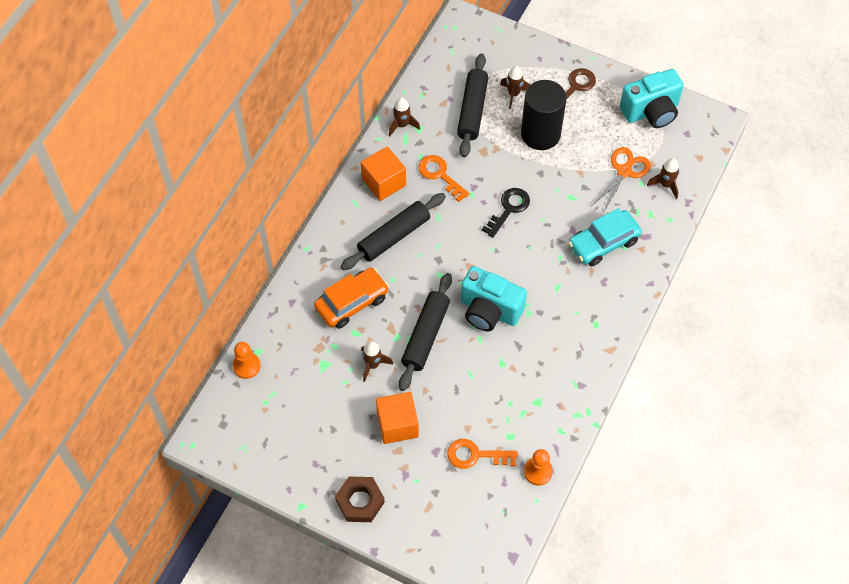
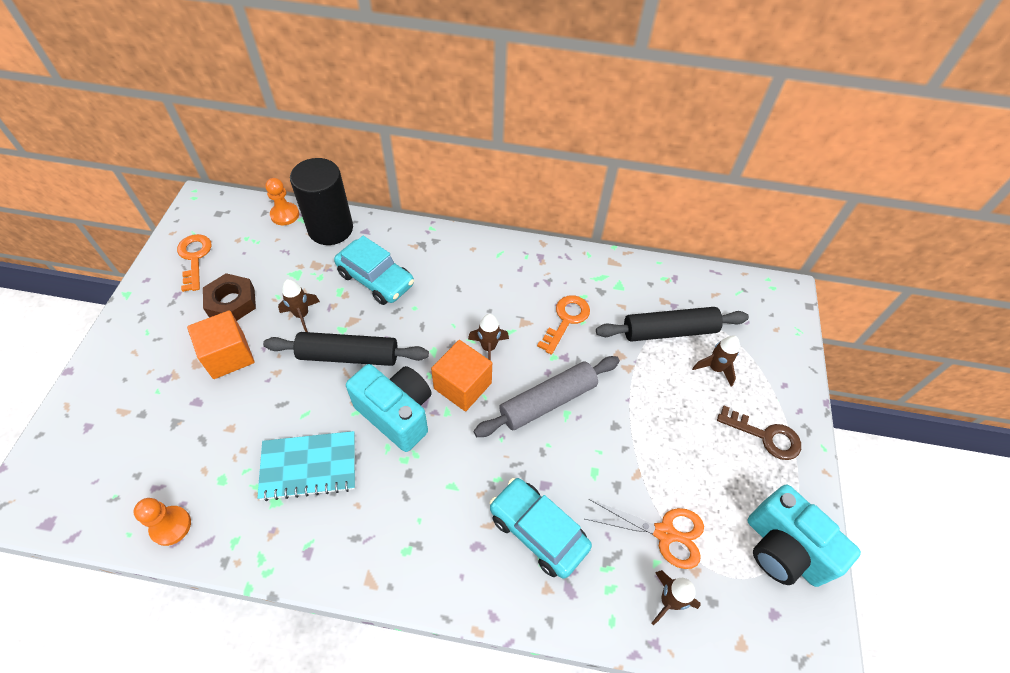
camera: 70 degrees right, 5 degrees down
(352, 303) = (376, 279): orange car -> turquoise car
(360, 501) = (130, 343): brown nut -> brown nut (232, 302)
(384, 182) = (535, 271): orange cube -> orange cube (462, 386)
(394, 236) = (469, 296): black rolling pin -> none
(402, 125) = (615, 270): brown rocket -> brown rocket (488, 348)
(475, 455) = (192, 445): orange key -> orange key (194, 258)
(489, 311) = (397, 414): turquoise camera -> turquoise camera turned 120 degrees clockwise
(508, 209) = (548, 401): black key -> grey rolling pin
(516, 376) = (309, 466): none -> turquoise notebook
(540, 134) = (673, 412): black cylinder -> black cylinder (330, 229)

